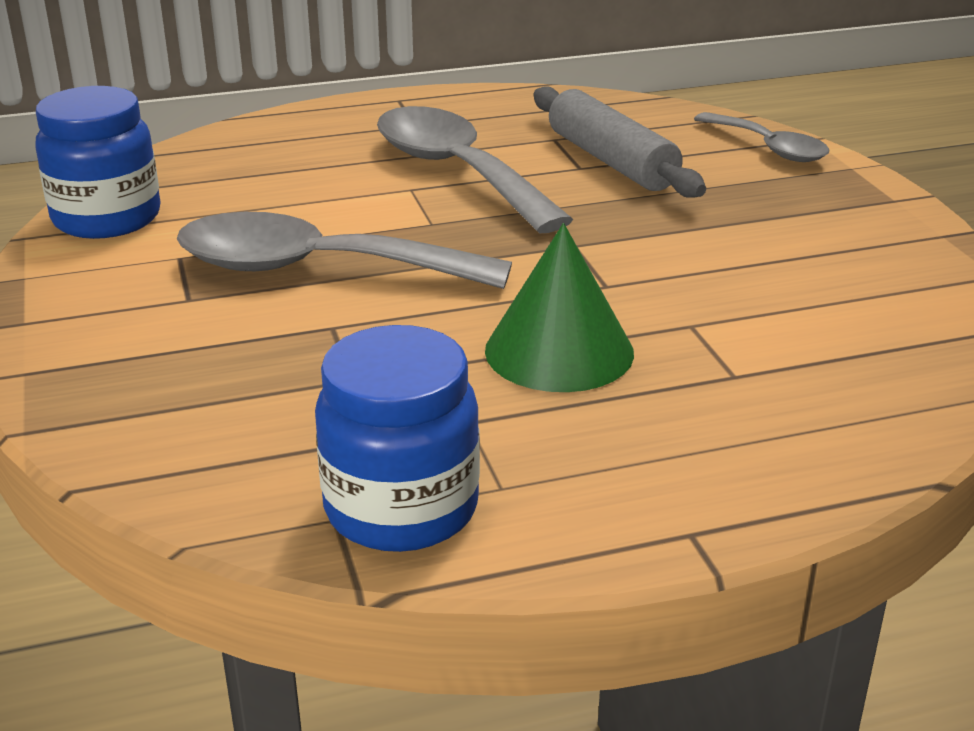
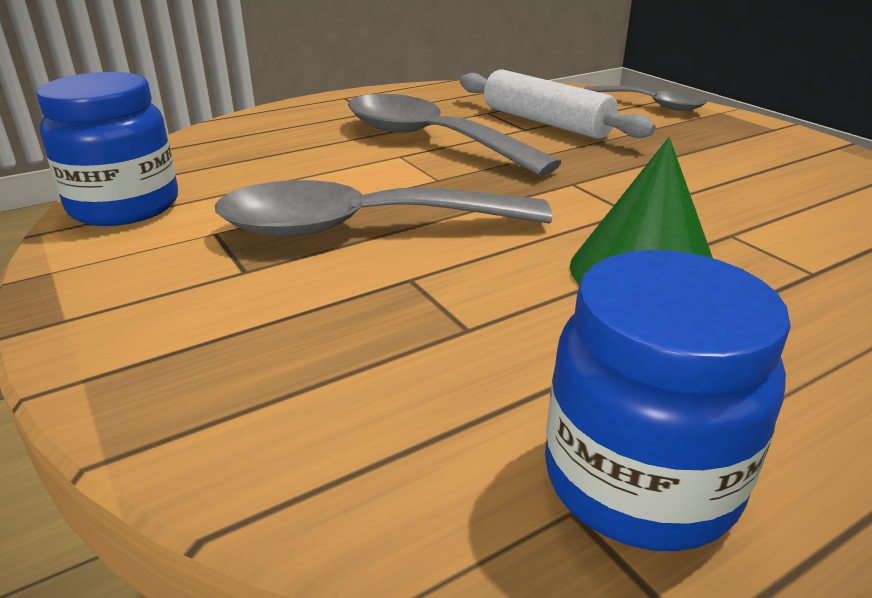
camera: 15 degrees left, 0 degrees up
(611, 161) = (545, 122): grey rolling pin -> white rolling pin

